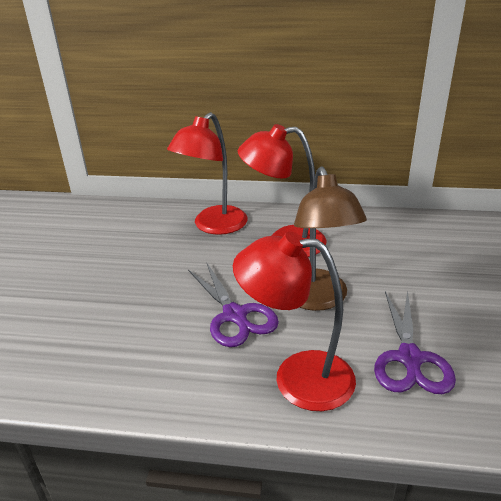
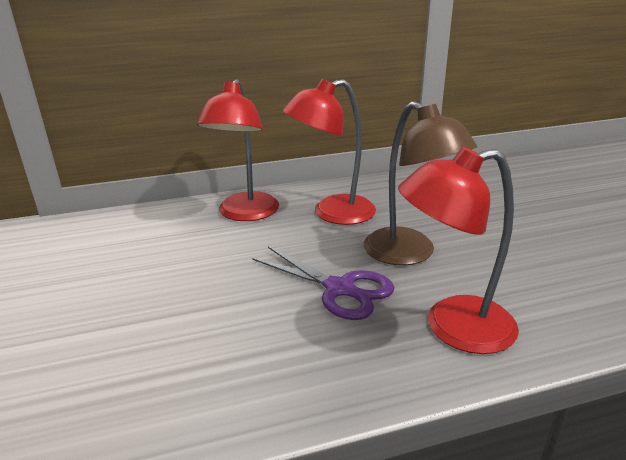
camera: 25 degrees left, 5 degrees down
(410, 359) = (535, 282): purple scissors -> none

